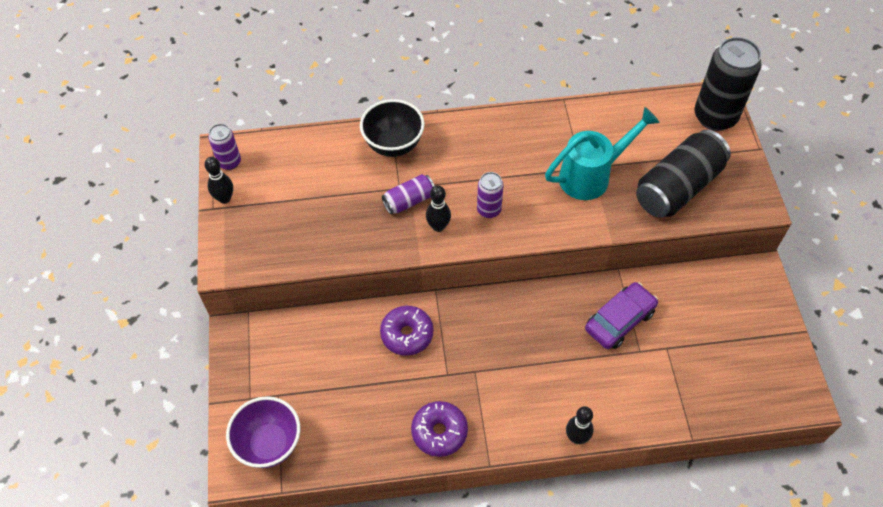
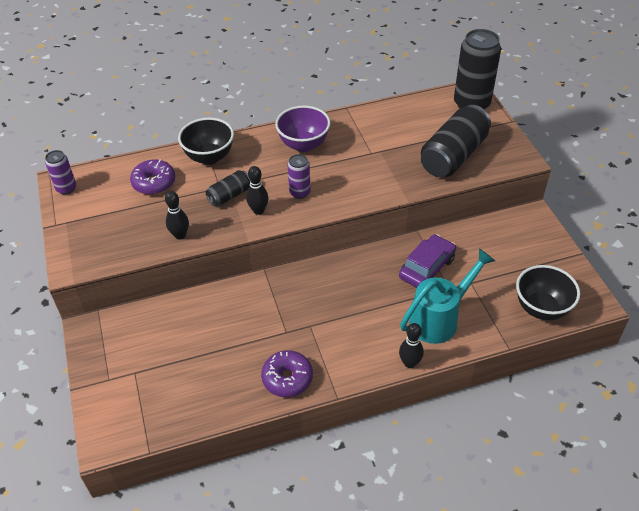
camera: 10 degrees left, 10 degrees down
(224, 198) = (65, 216): black bowling pin -> black bowling pin (180, 235)
(269, 444) = (132, 414): purple bowl -> purple bowl (303, 145)
(407, 334) = (244, 306): purple donut -> purple donut (154, 183)
(409, 201) = (229, 195): purple can -> black can
(592, 175) = (381, 157): turquoise watering can -> turquoise watering can (440, 319)
(741, 395) = (541, 308): none -> black bowl

